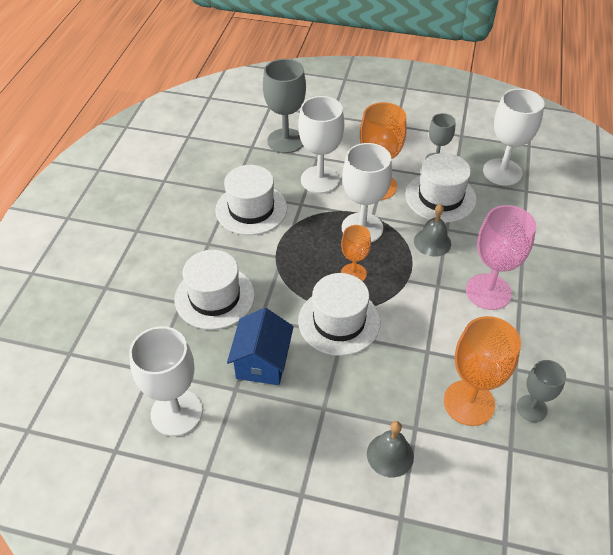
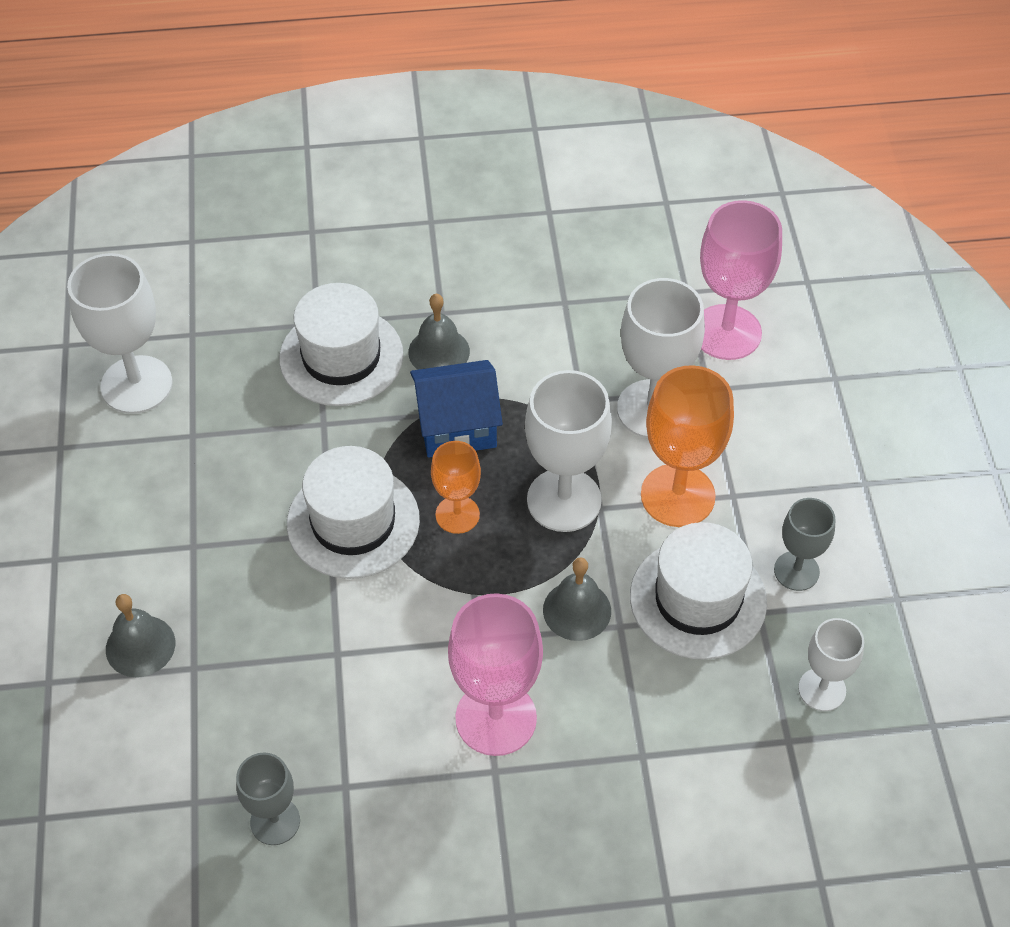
camera: 70 degrees right, 5 degrees up
(236, 252) = (439, 351): none -> grey bell
(251, 209) = (538, 340): white hat -> none
(262, 362) = (246, 450): blue house -> blue house (457, 426)
(285, 141) = (726, 332): grey goblet -> pink goblet
(469, 403) = (258, 730): orange goblet -> none
(502, 172) = (822, 689): white goblet -> white goblet, size x0.59

